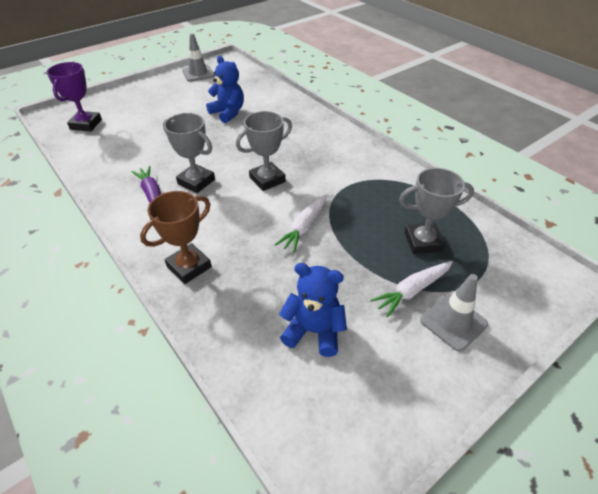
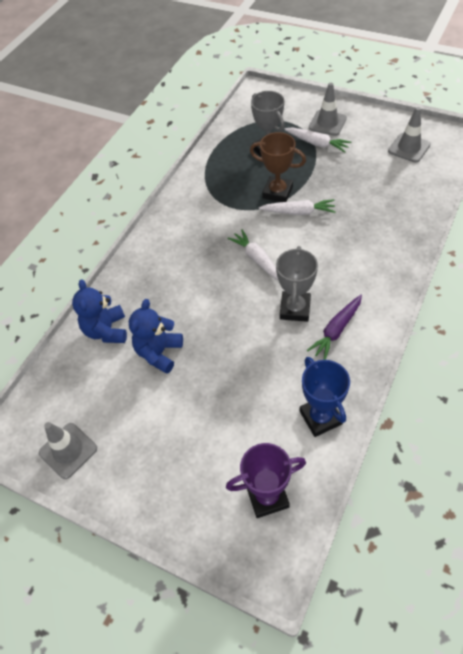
camera: 110 degrees left, 10 degrees up
(100, 160) = (320, 417): none -> blue trophy
(189, 266) = (388, 255): brown trophy -> brown trophy (277, 192)
(267, 180) = (257, 260): grey trophy -> white carrot
(314, 331) = (383, 172): blue teddy bear -> blue teddy bear (106, 330)
(344, 393) = (409, 148): none -> grey traffic cone

